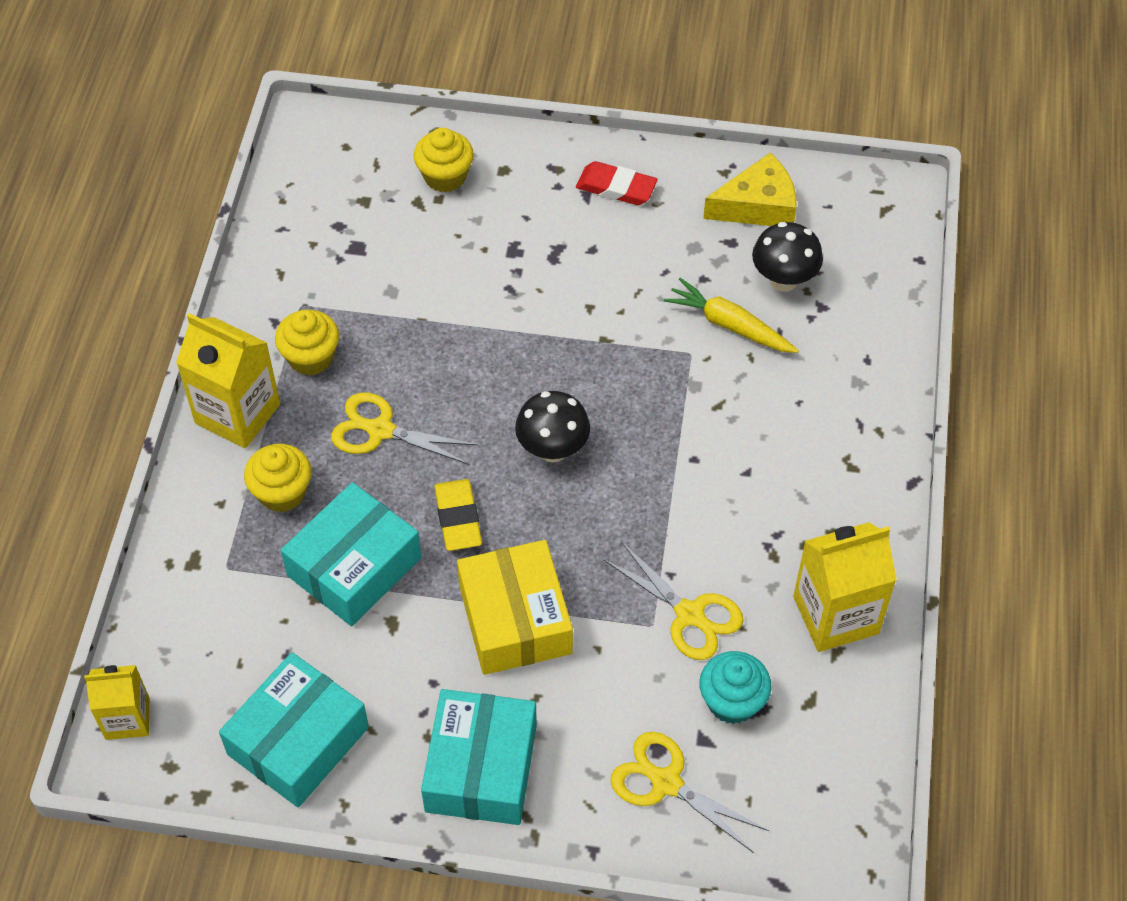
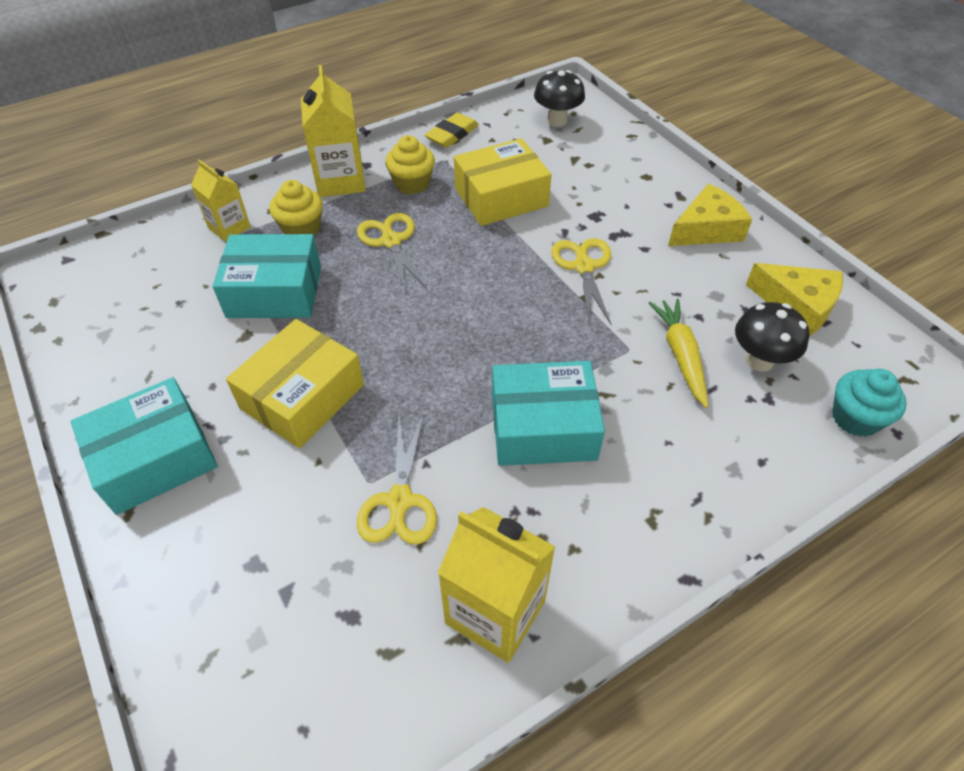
camera: 50 degrees right, 5 degrees down
(127, 718) = (78, 263): yellow carton -> yellow carton (229, 227)
(298, 740) = (113, 347): turquoise box -> turquoise box (543, 427)
(410, 301) = (501, 197): none -> yellow box
(445, 176) = (607, 157): yellow cupcake -> none
(458, 518) = (360, 316): yellow eraser -> yellow eraser (452, 134)
(552, 449) = (464, 328): black mushroom -> black mushroom (557, 120)
(616, 187) = (706, 229): red eraser -> yellow cheese
(666, 782) = (222, 592): yellow scissors -> yellow scissors (584, 267)
(732, 701) = (340, 588): turquoise cupcake -> turquoise cupcake (855, 418)

